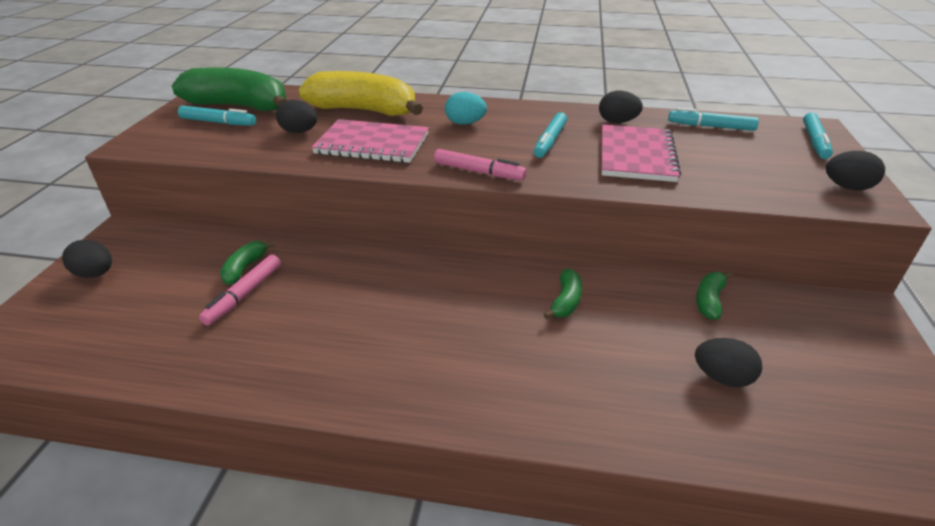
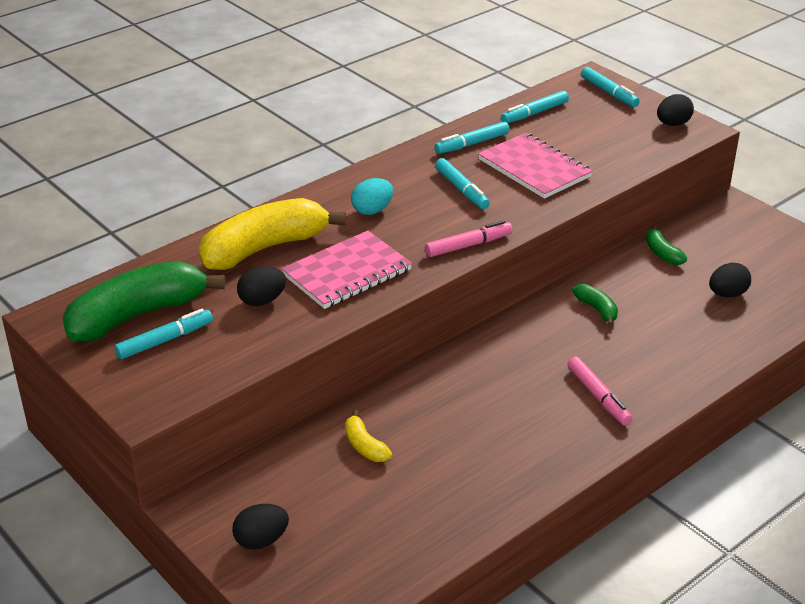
camera: 50 degrees left, 0 degrees up
(244, 295) = (407, 459): pink marker -> pink marker (598, 396)
(245, 268) = (365, 446): green banana -> yellow banana
(617, 122) = (472, 144): black egg -> turquoise marker

